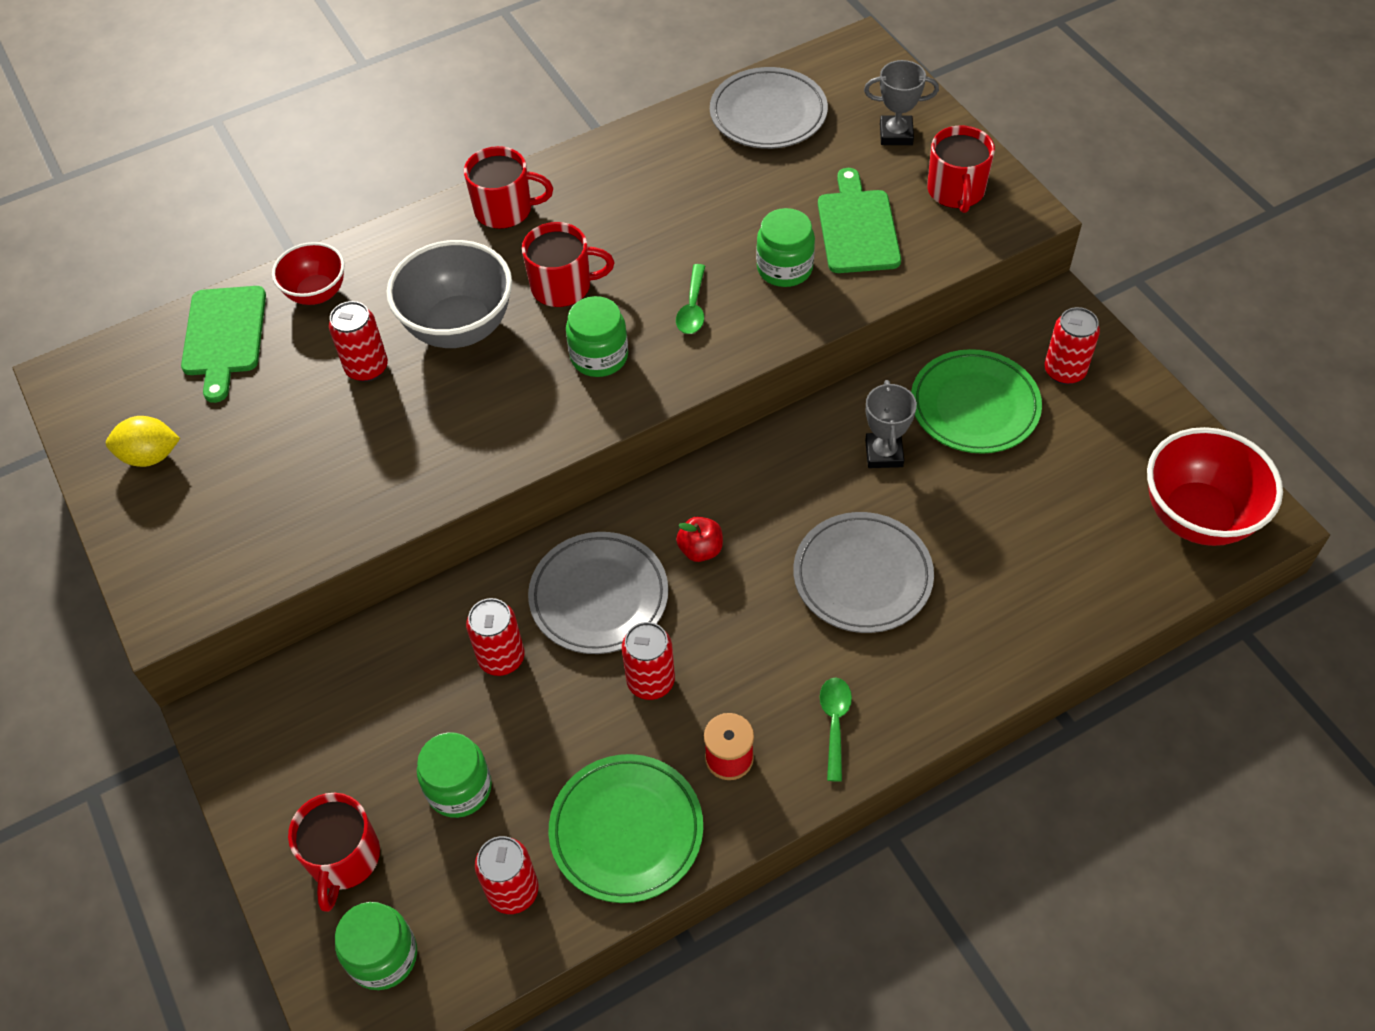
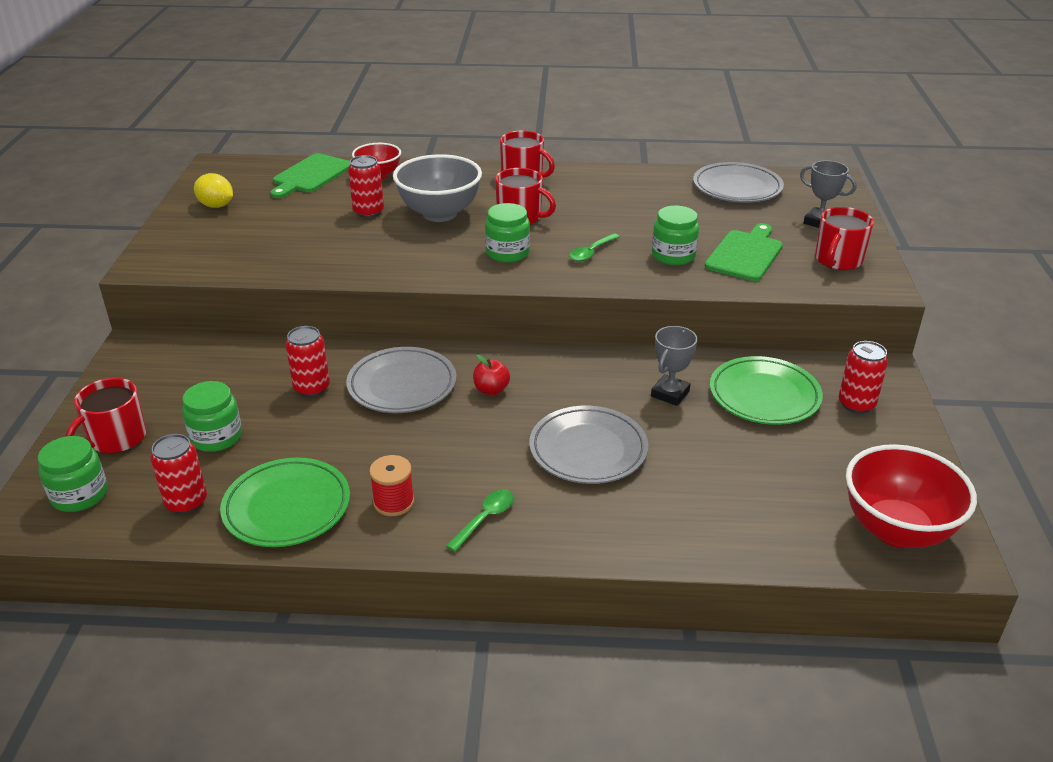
camera: 30 degrees right, 20 degrees down
(650, 681) = (387, 440): red can -> none

